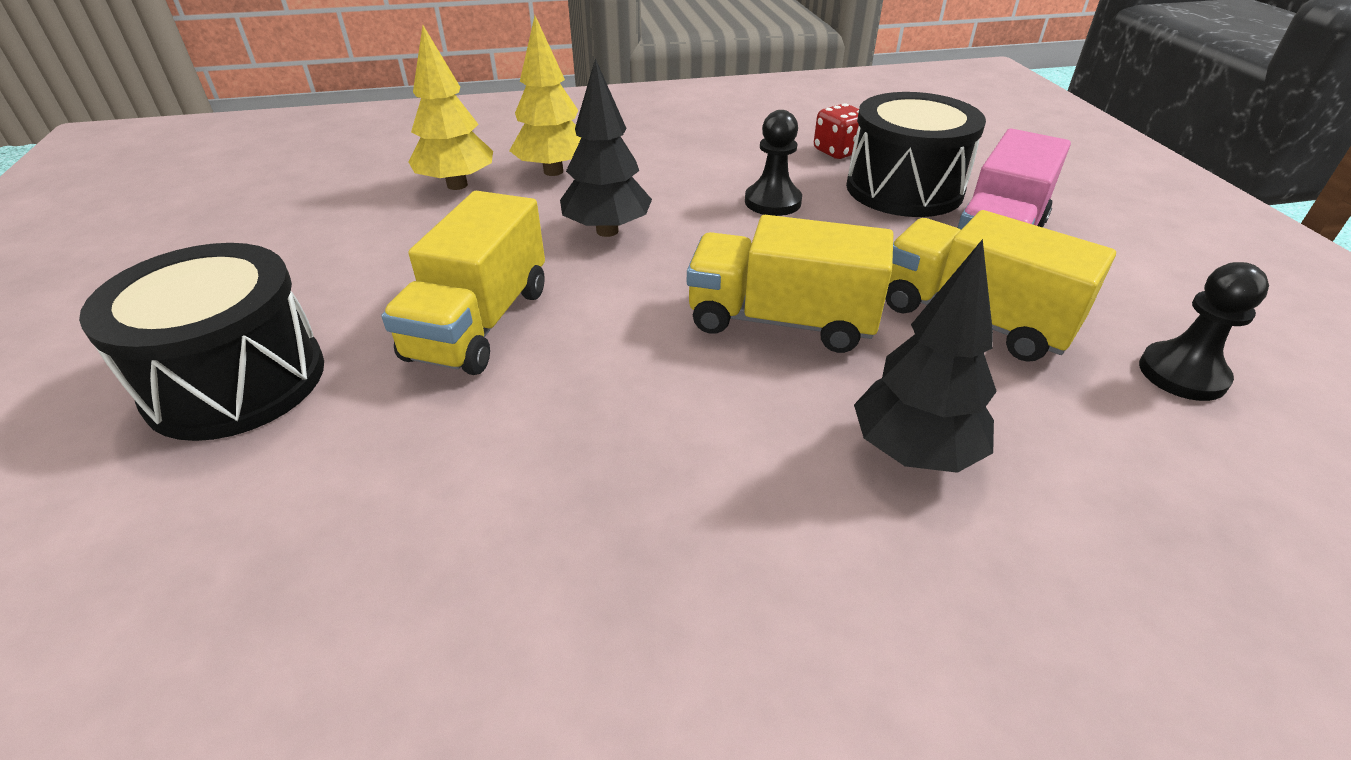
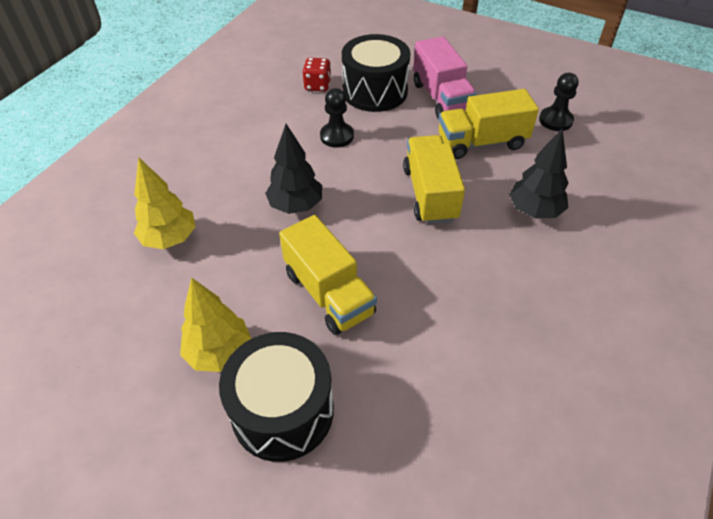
camera: 50 degrees left, 10 degrees up
(553, 171) = (205, 192): yellow tree -> yellow tree (219, 353)
(781, 321) = (430, 194): yellow truck -> yellow truck turned 120 degrees clockwise

